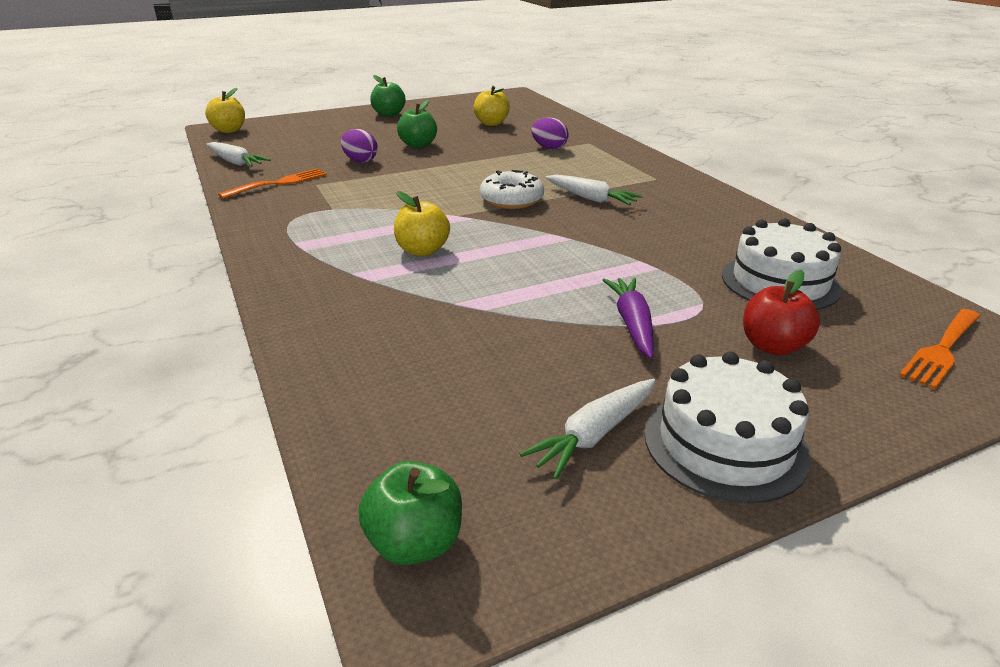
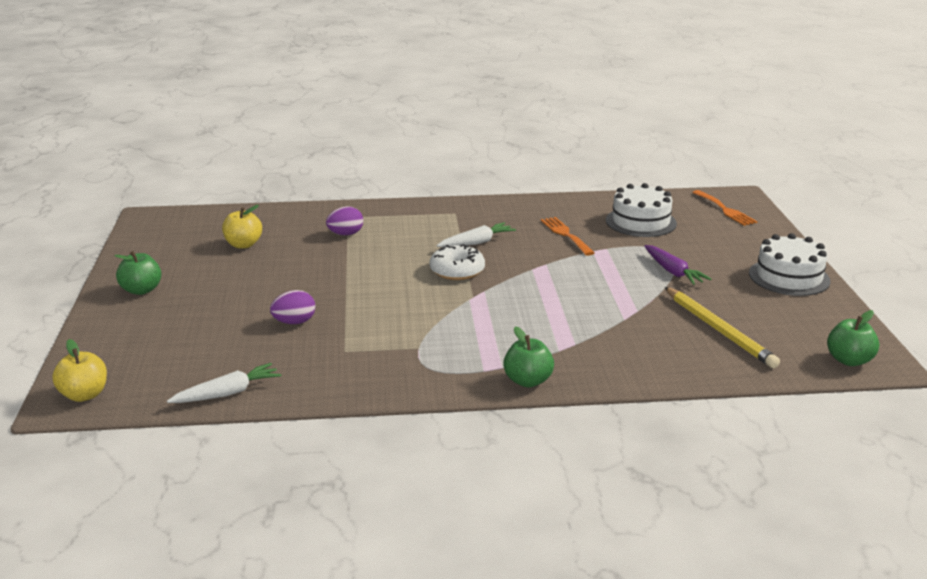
camera: 70 degrees left, 5 degrees down
(279, 183) = (324, 370): orange fork -> orange fork (565, 234)
(418, 145) = (274, 288): green apple -> green apple (528, 381)
(422, 251) = (533, 319): yellow apple -> none
(463, 381) = (719, 330): none -> yellow pencil
(594, 435) = (776, 304): white carrot -> none
(632, 324) = (673, 272): purple carrot -> purple carrot turned 135 degrees counterclockwise
(772, 346) = (709, 244): red apple -> none

